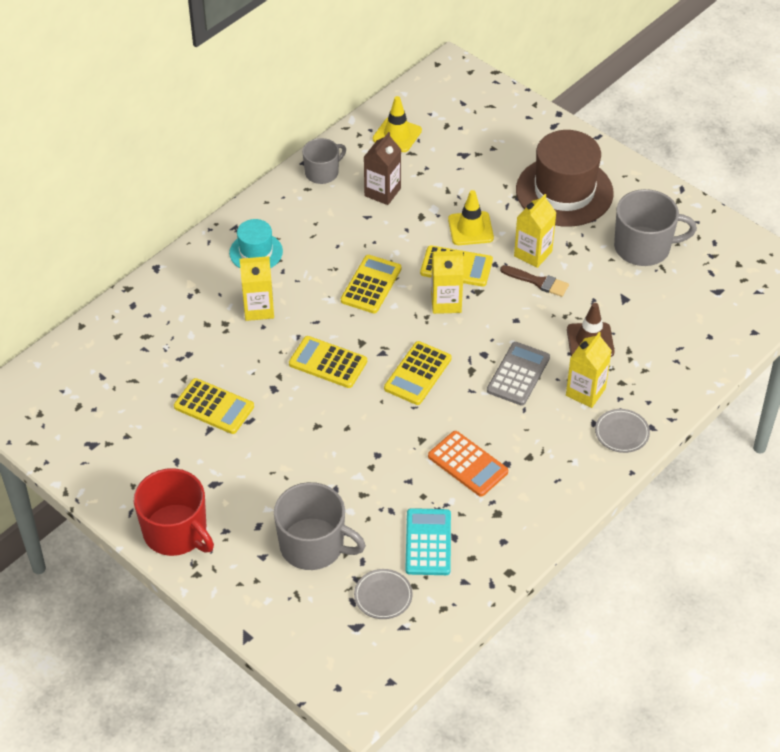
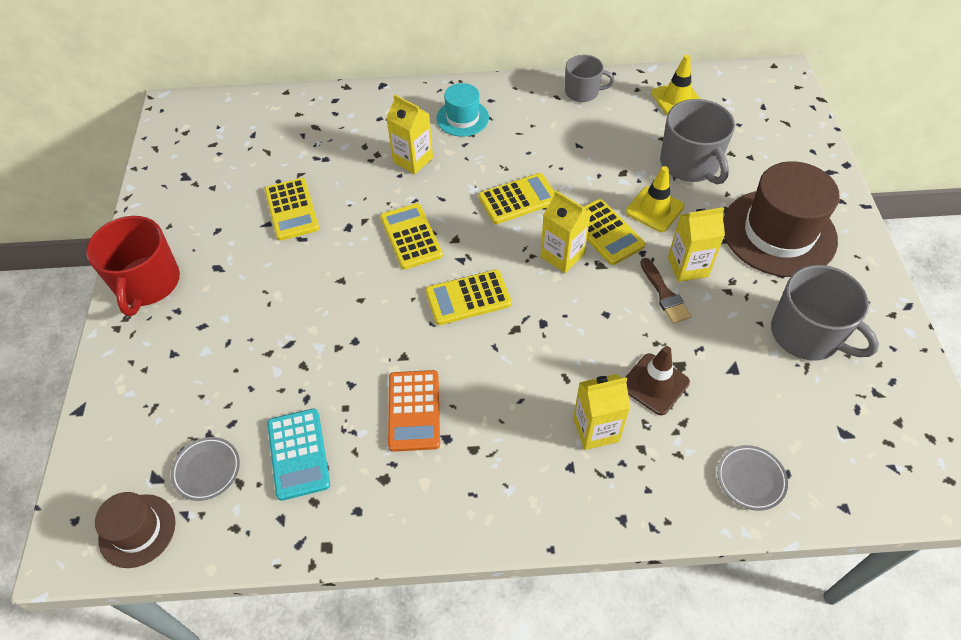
camera: 45 degrees right, 5 degrees up
(313, 545) = (216, 377): grey mug -> grey mug (690, 164)
(382, 192) = (613, 134): brown carton -> none
(385, 658) = (137, 530): none -> brown hat
(428, 542) = (298, 454): turquoise calculator -> turquoise calculator turned 120 degrees clockwise
(518, 374) = (552, 364): grey calculator -> none
(621, 433) = (586, 500): grey plate -> grey plate (750, 479)

